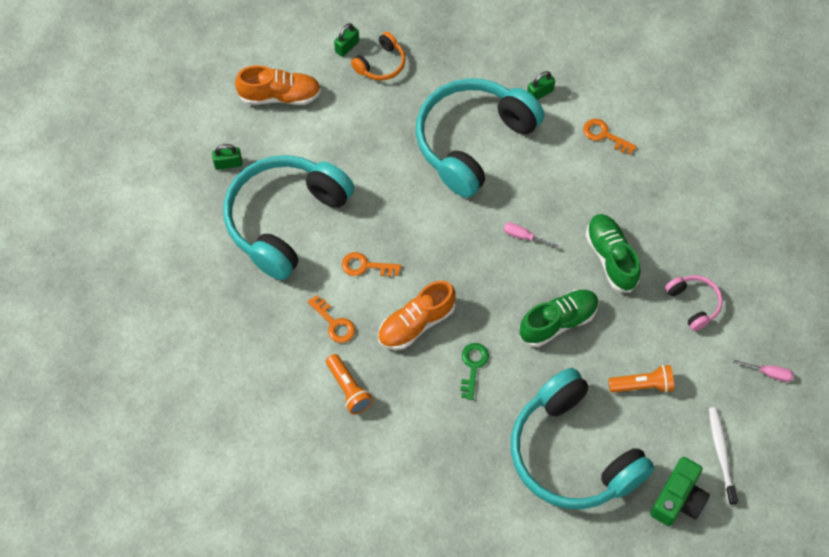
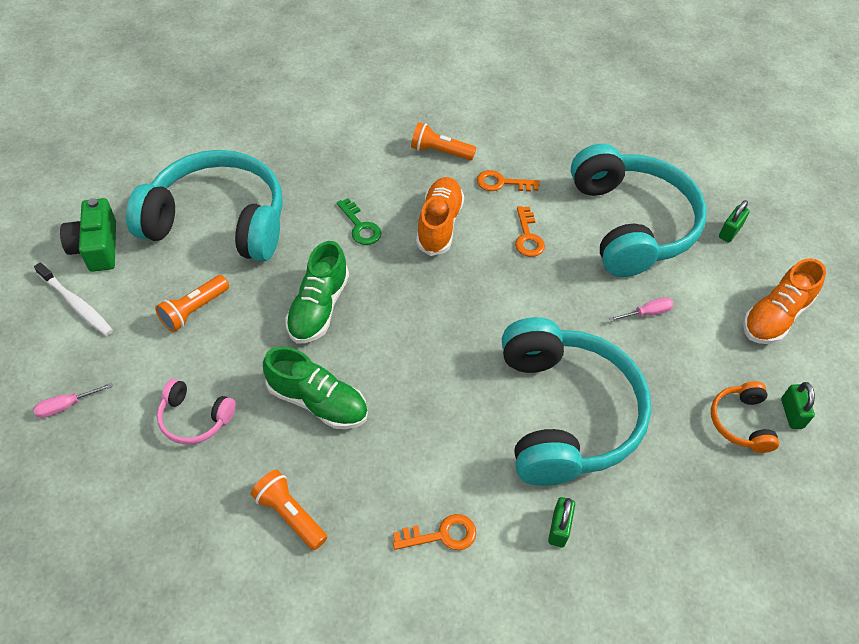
camera: 135 degrees right, 10 degrees down
(366, 266) = (527, 237): orange key -> orange key turned 120 degrees clockwise
(523, 236) = (422, 358): pink screwdriver -> pink screwdriver (647, 313)
(678, 205) = (290, 515): none -> orange flashlight

